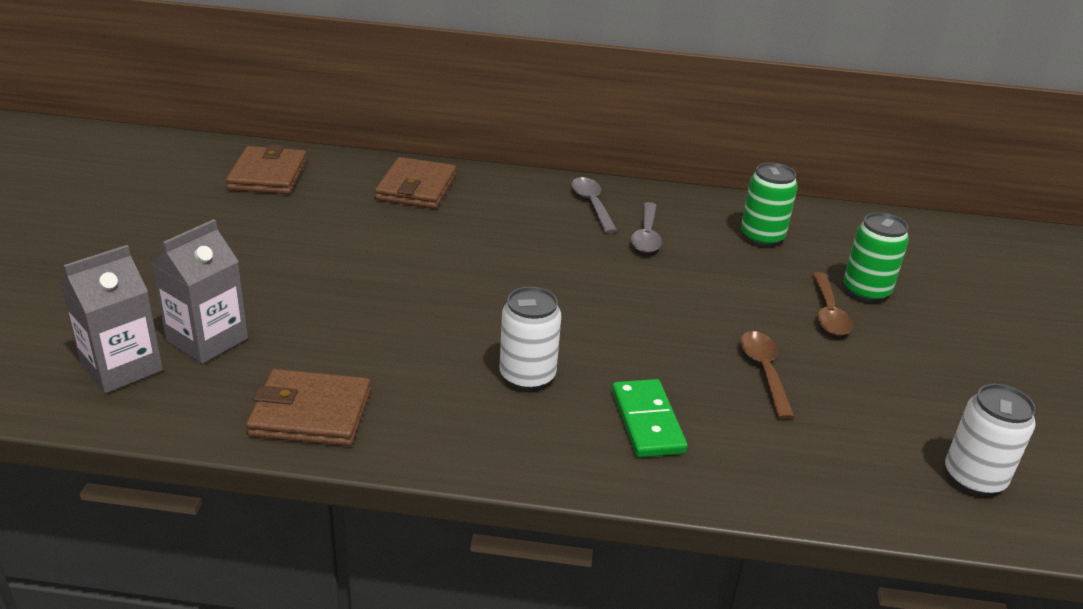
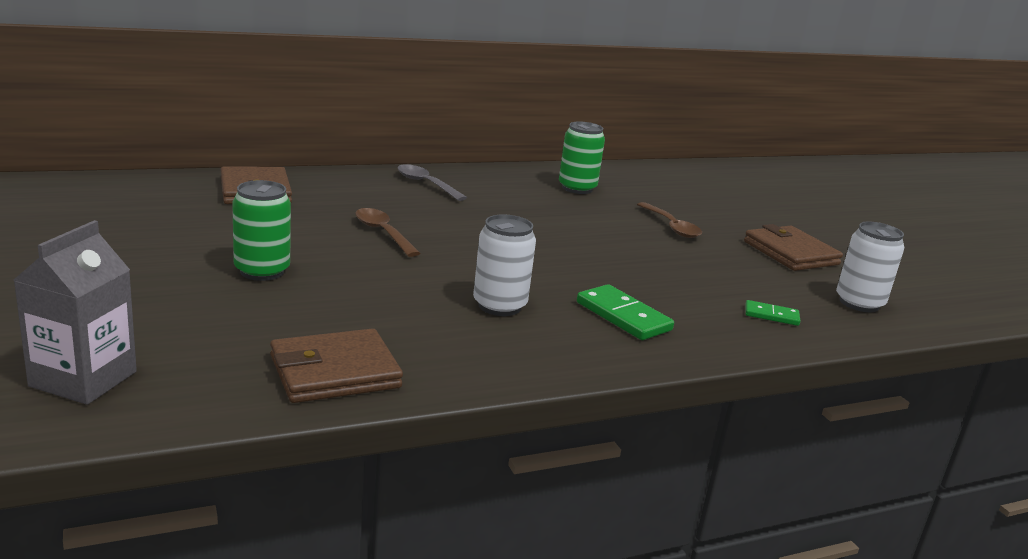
camera: 30 degrees left, 10 degrees down
(207, 340) = (161, 337): grey carton -> none
(268, 175) = (87, 199): brown wallet -> brown wallet (790, 253)
(646, 235) = (491, 198): grey spoon -> none
(764, 371) = (668, 269): brown spoon -> brown spoon (383, 233)
(830, 465) = (771, 315): none -> green domino
(866, 291) = (681, 210): green can -> green can (262, 271)

